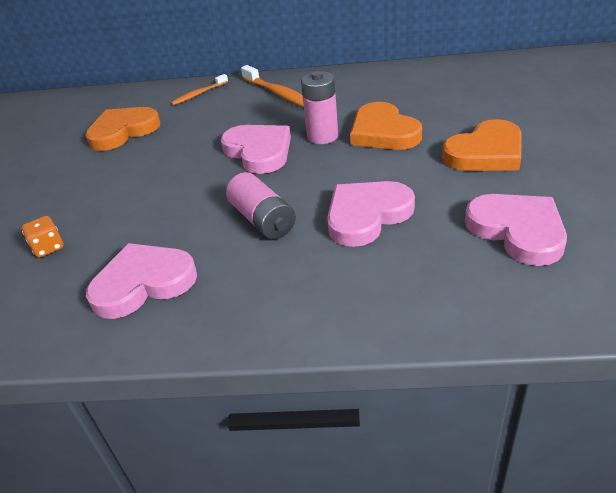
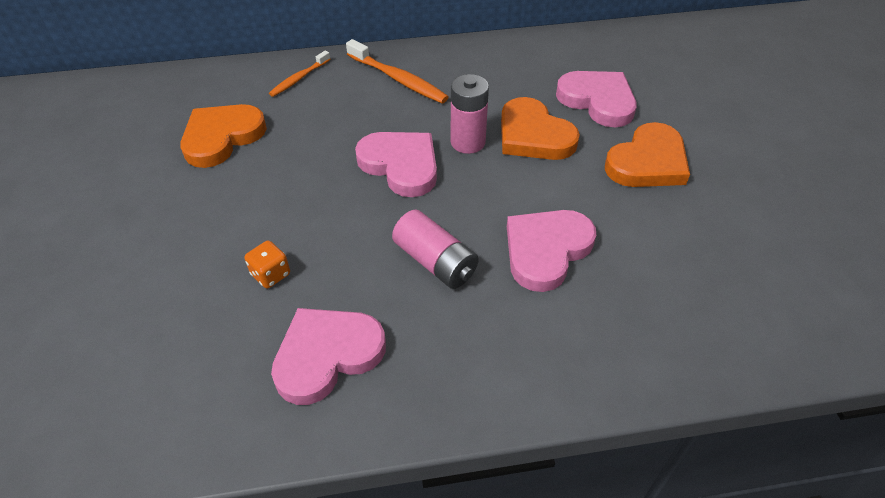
camera: 15 degrees left, 10 degrees up
(48, 248) = (192, 314): orange dice -> orange dice (271, 274)
(517, 231) = (701, 263): pink heart -> pink heart (598, 101)

